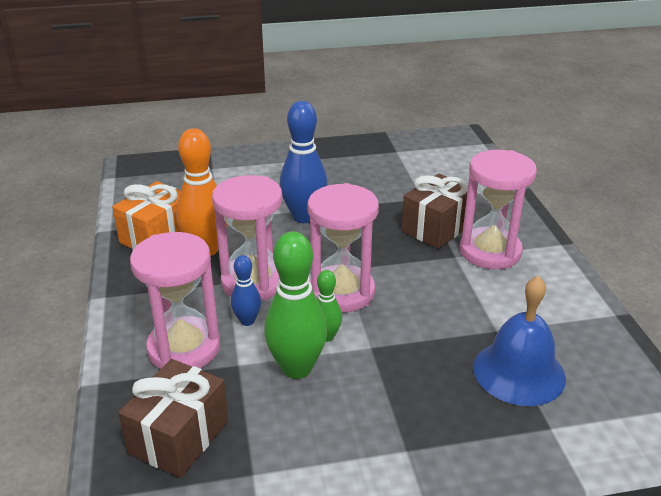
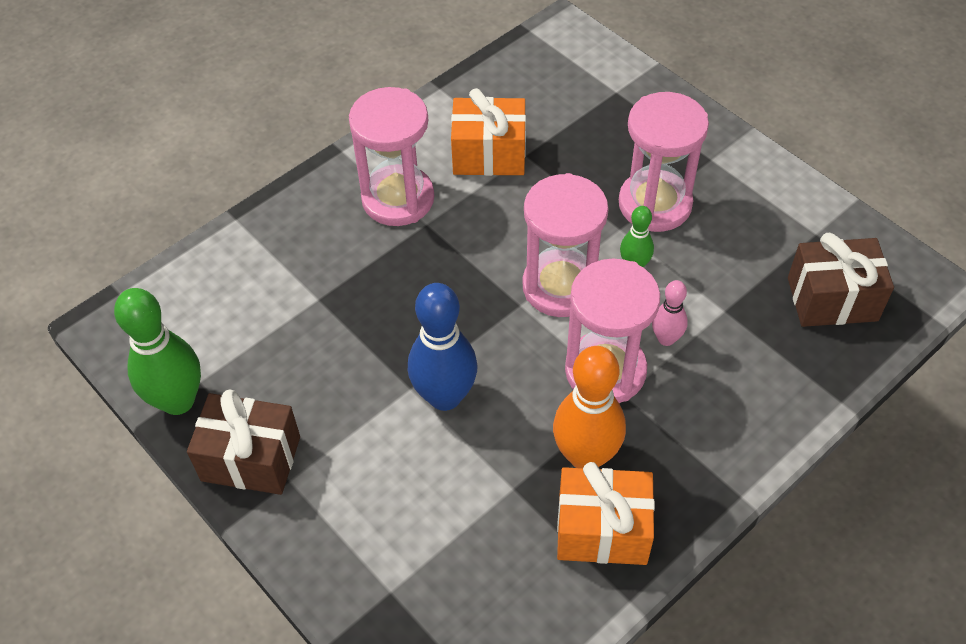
camera: 120 degrees left, 20 degrees up
(184, 348) = (744, 365): pink hourglass -> pink hourglass (655, 204)
(247, 321) = (666, 338): blue bowling pin -> pink bowling pin
(297, 368) = (691, 265): green bowling pin -> green bowling pin (178, 401)
(437, 228) = (381, 259): brown gift -> brown gift (251, 458)
(509, 310) = (489, 154): none -> orange gift
(519, 372) = (569, 125): blue bell -> none

